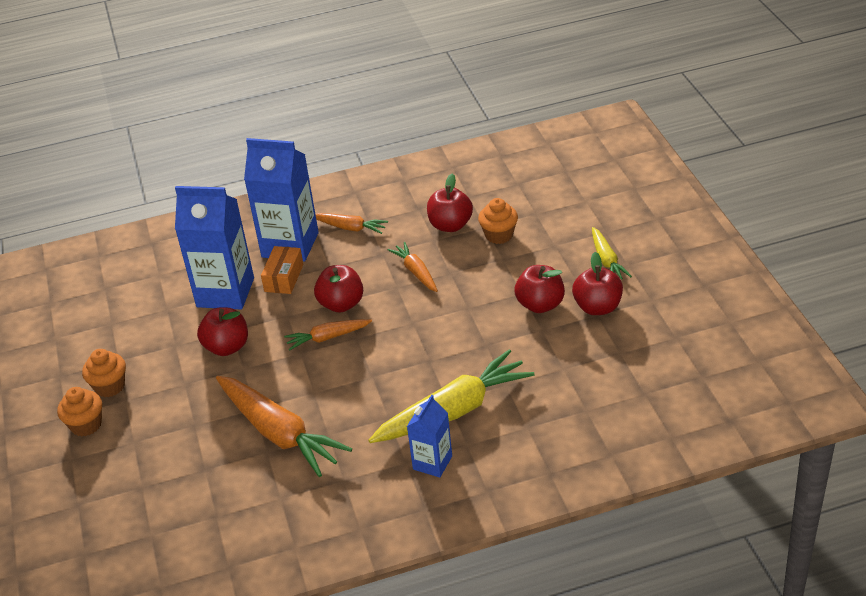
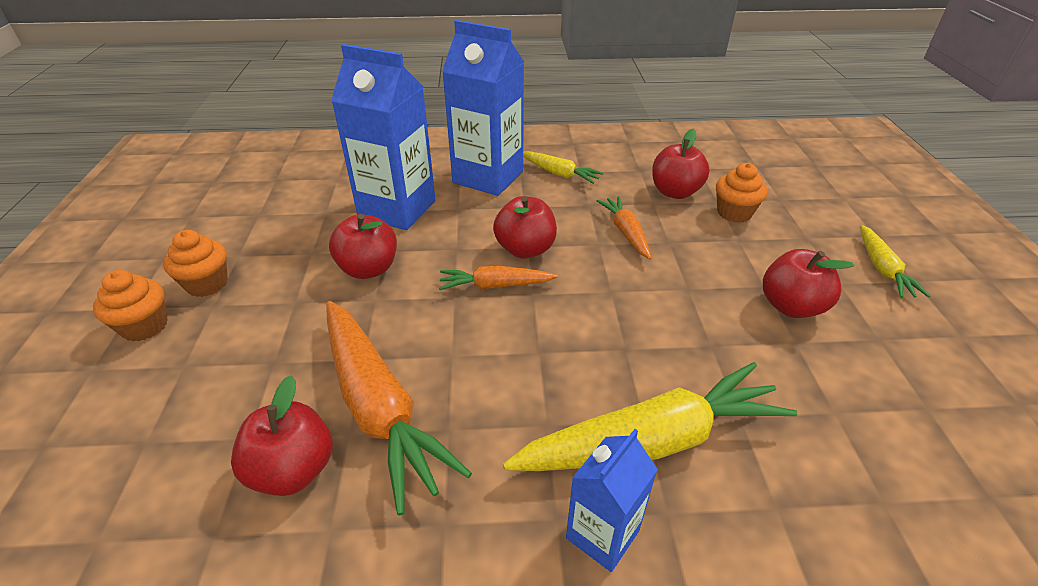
camera: 10 degrees right, 0 degrees up
(284, 278) = (468, 207): orange box -> none
(350, 228) = (559, 174): orange carrot -> yellow carrot
(597, 307) = (878, 328): red apple -> red apple (293, 470)

